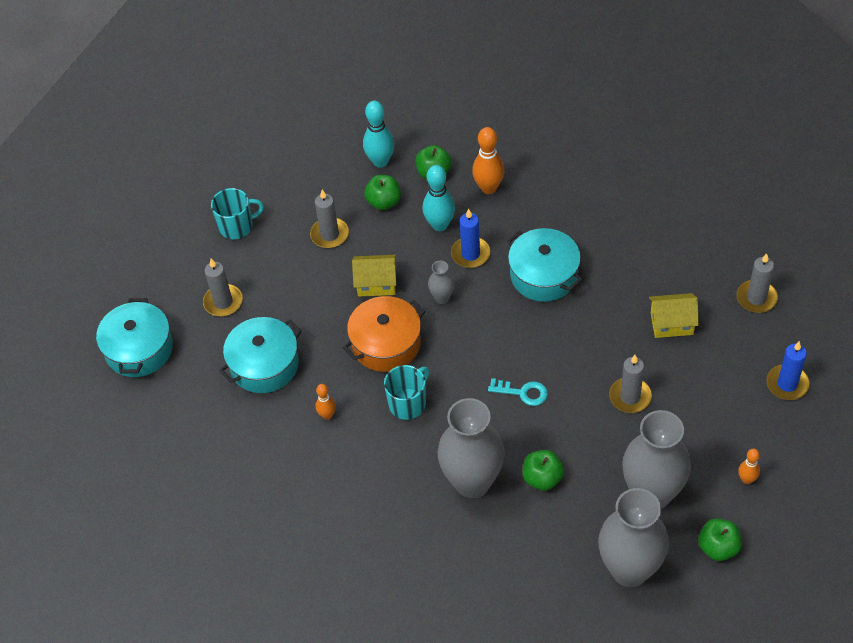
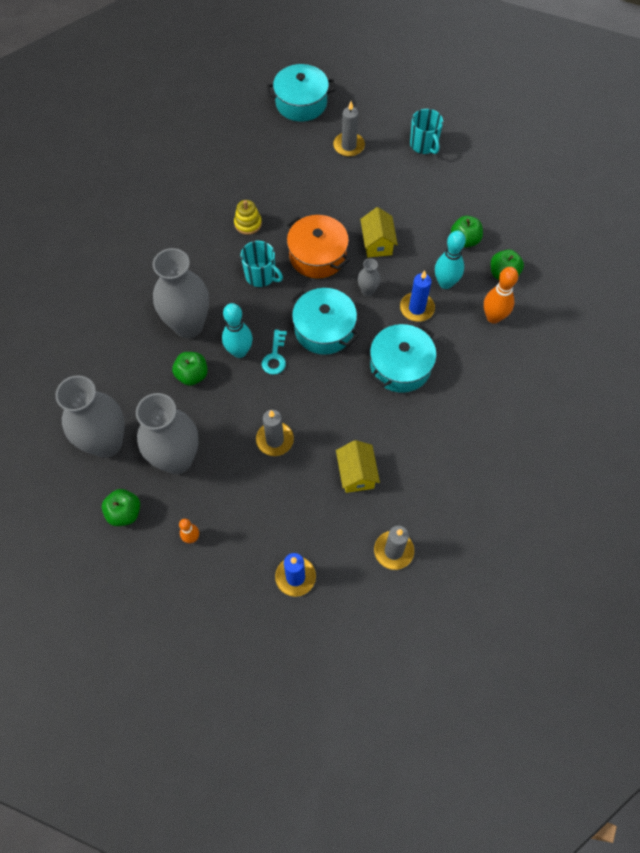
camera: 80 degrees right, 10 degrees up
(264, 365) = (292, 179): turquoise pot -> turquoise pot (324, 329)
(327, 415) = (248, 224): orange bowling pin -> yellow stacking toy
(329, 234) = (424, 206): grey candle -> none
(380, 161) = (509, 233): turquoise bowling pin -> turquoise bowling pin (239, 351)

